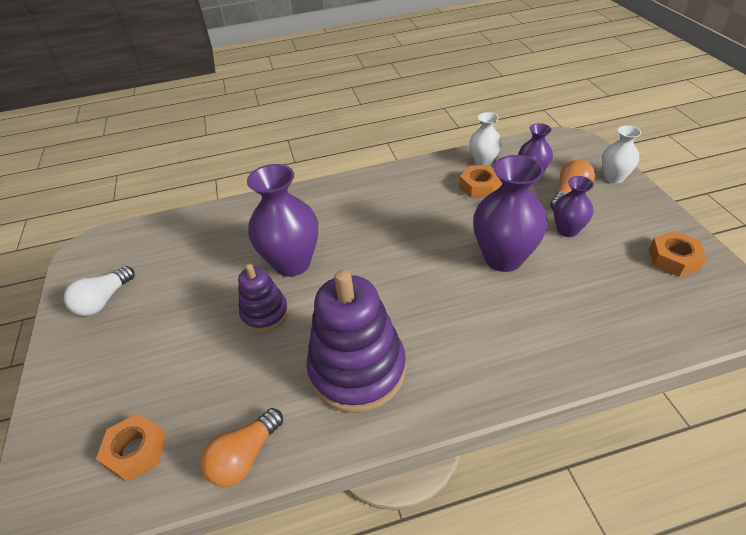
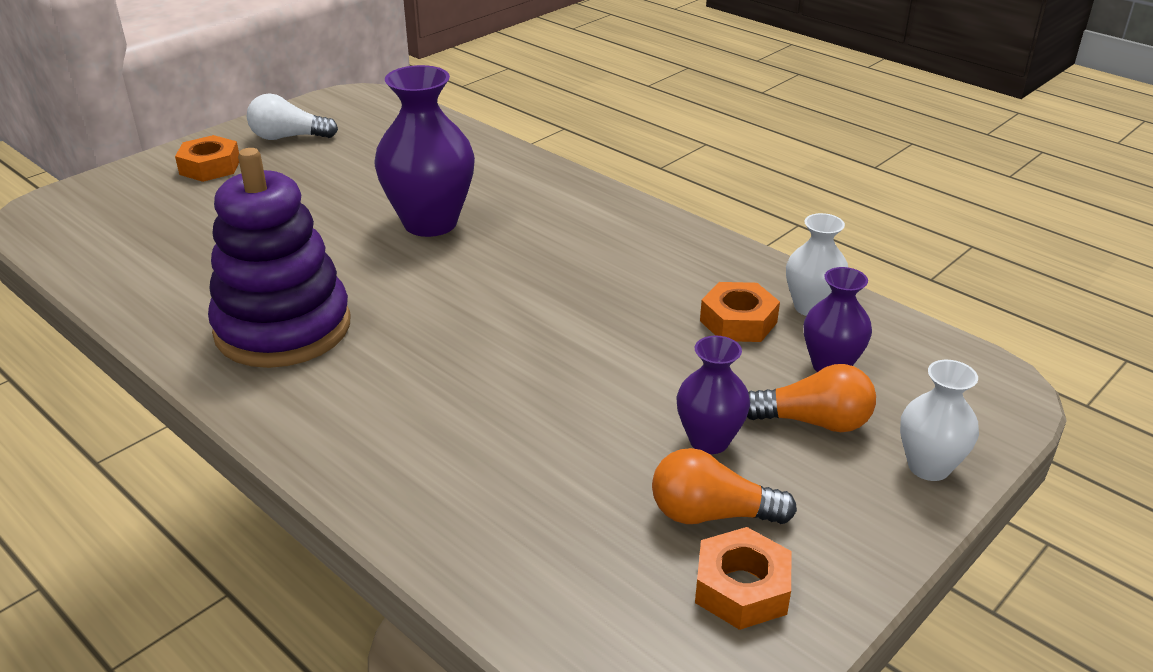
camera: 55 degrees right, 10 degrees down
(136, 451) = (110, 234): orange nut -> orange nut (210, 167)
(245, 456) = (128, 297): orange light bulb -> orange light bulb (711, 514)
(265, 313) = (333, 235): purple stacking toy -> none
(503, 258) = (579, 389): purple vase -> none

